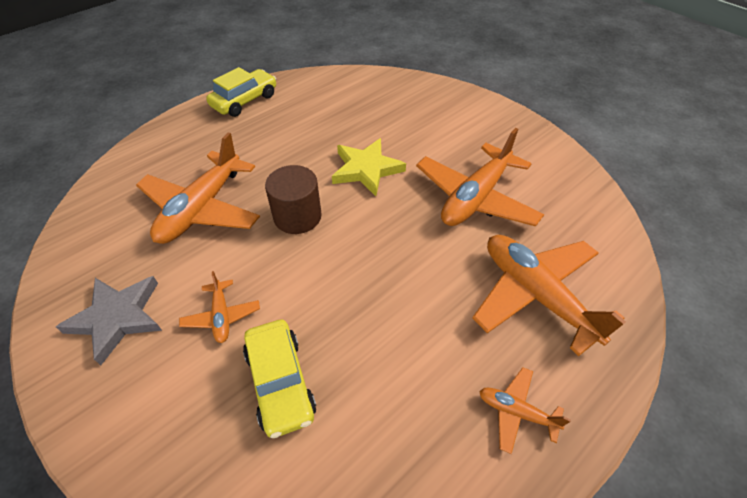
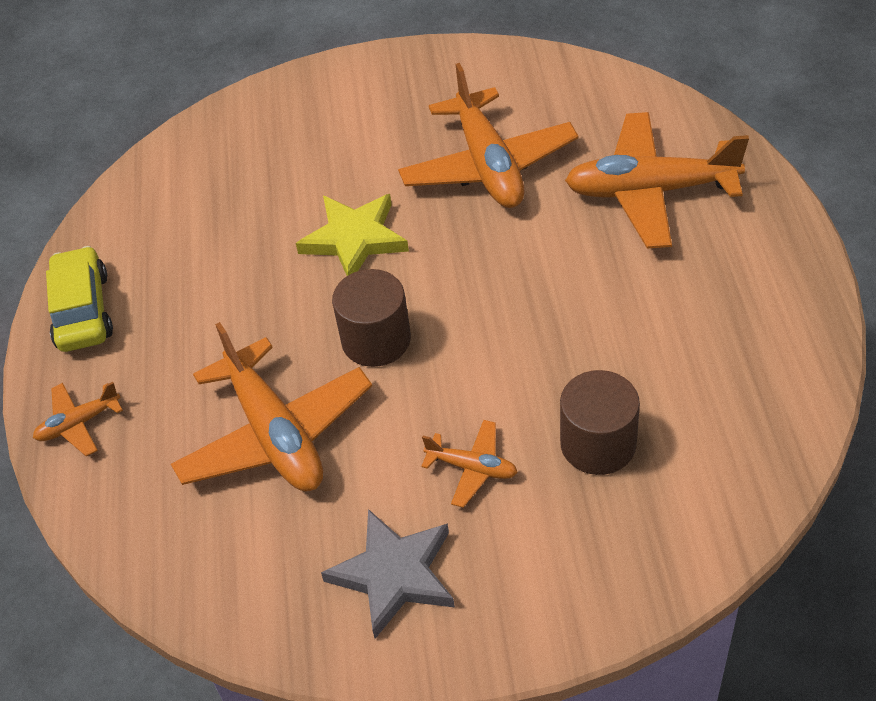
camera: 50 degrees left, 0 degrees up
(280, 382) = (598, 444): yellow car -> brown cylinder
(516, 412) = (755, 276): orange plane -> orange plane (78, 424)

